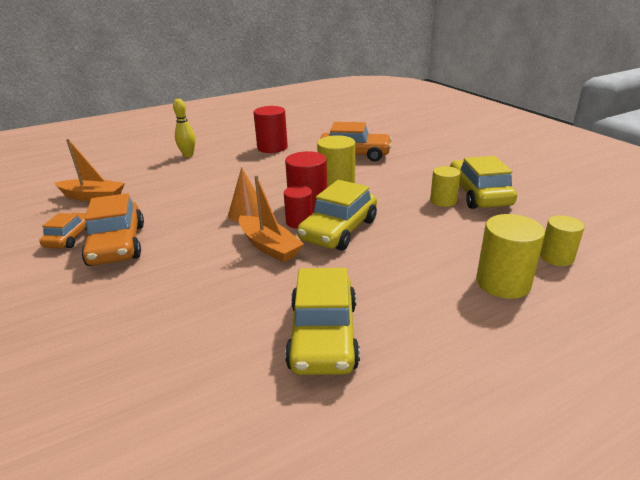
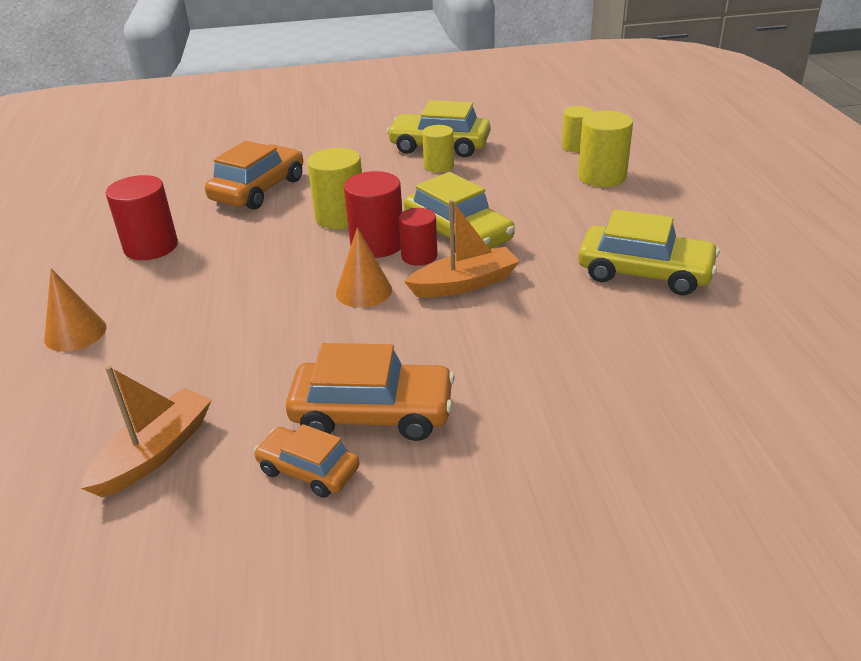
camera: 70 degrees left, 5 degrees up
(188, 155) = (75, 333): yellow bowling pin -> orange cone

